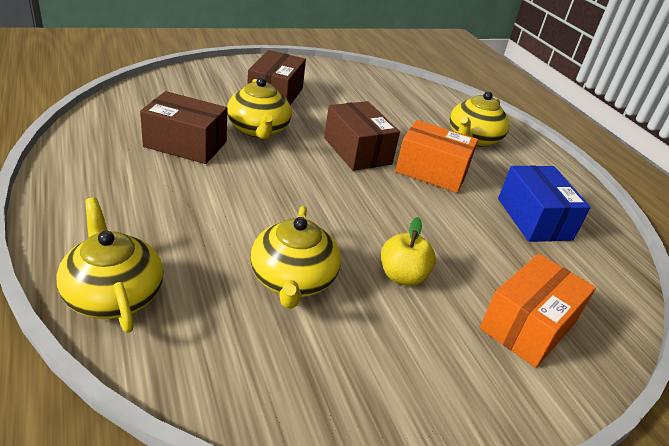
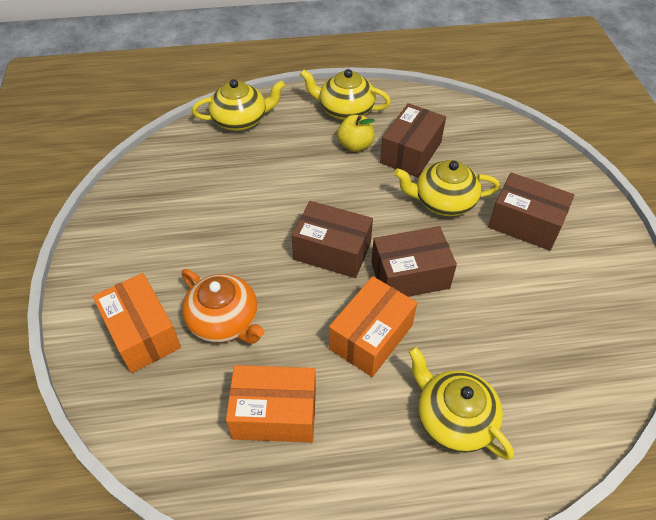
camera: 110 degrees right, 15 degrees up
(292, 280) = (232, 198): yellow teapot -> yellow teapot (345, 110)
(348, 194) = (332, 251): none -> brown box
(402, 276) = (219, 263): yellow apple -> yellow apple (355, 145)
(471, 261) = (224, 321): none -> orange teapot
(534, 219) = (275, 413): blue box -> orange box

